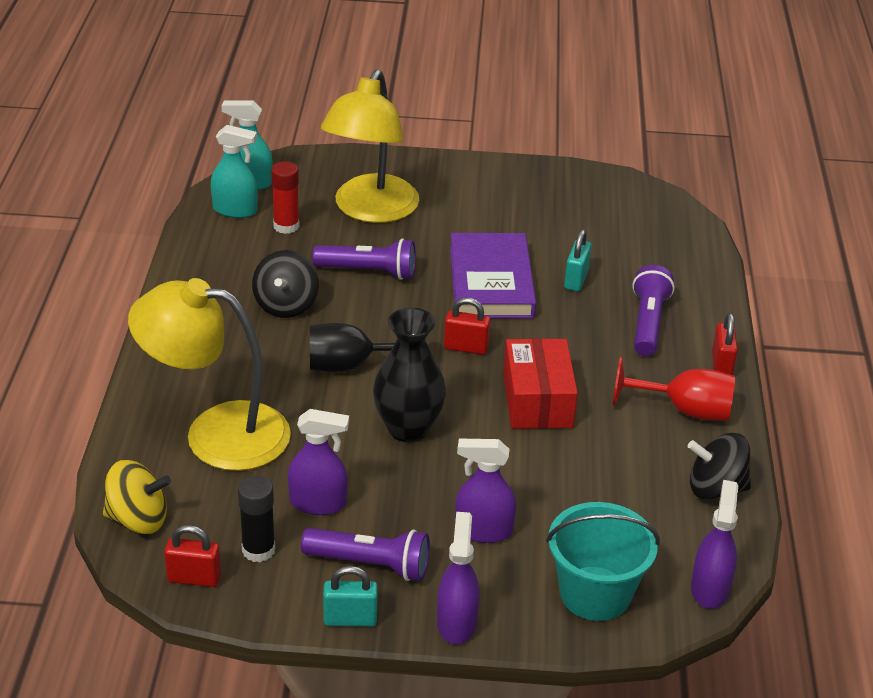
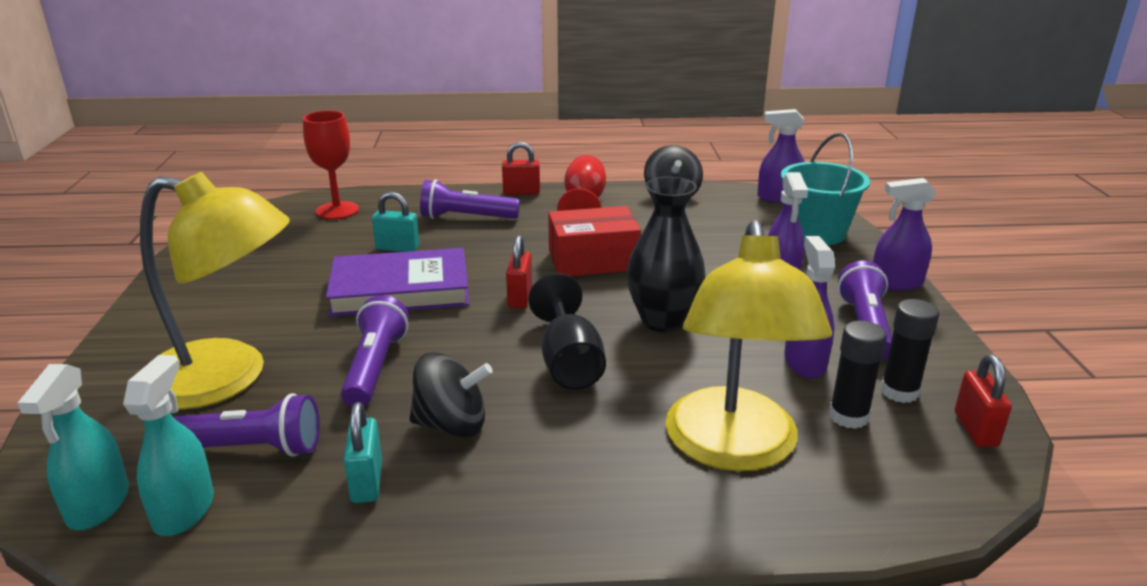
camera: 95 degrees left, 10 degrees down
(138, 519) = (924, 490): yellow spinning top -> none
(234, 506) = (848, 416): none -> black glue stick
(286, 226) = (249, 448): red glue stick -> purple flashlight
(350, 619) = (940, 331): turquoise padlock -> turquoise padlock (367, 482)
(667, 242) = (337, 210): none -> red goblet

